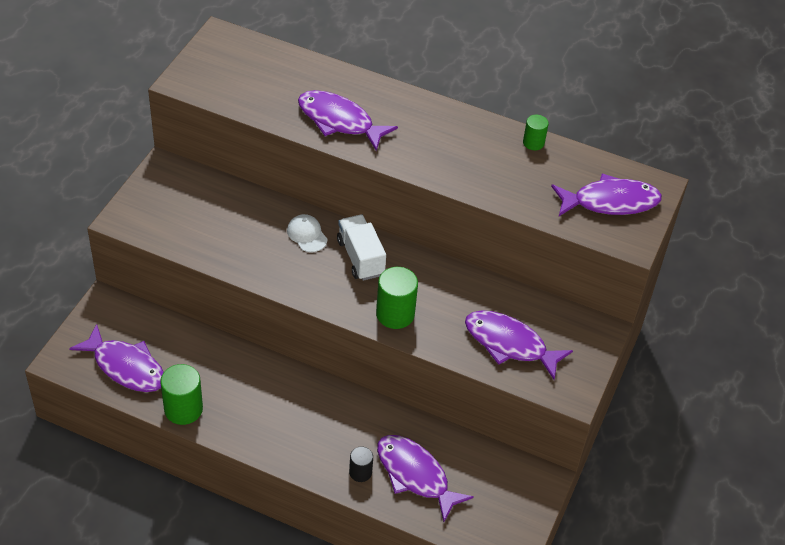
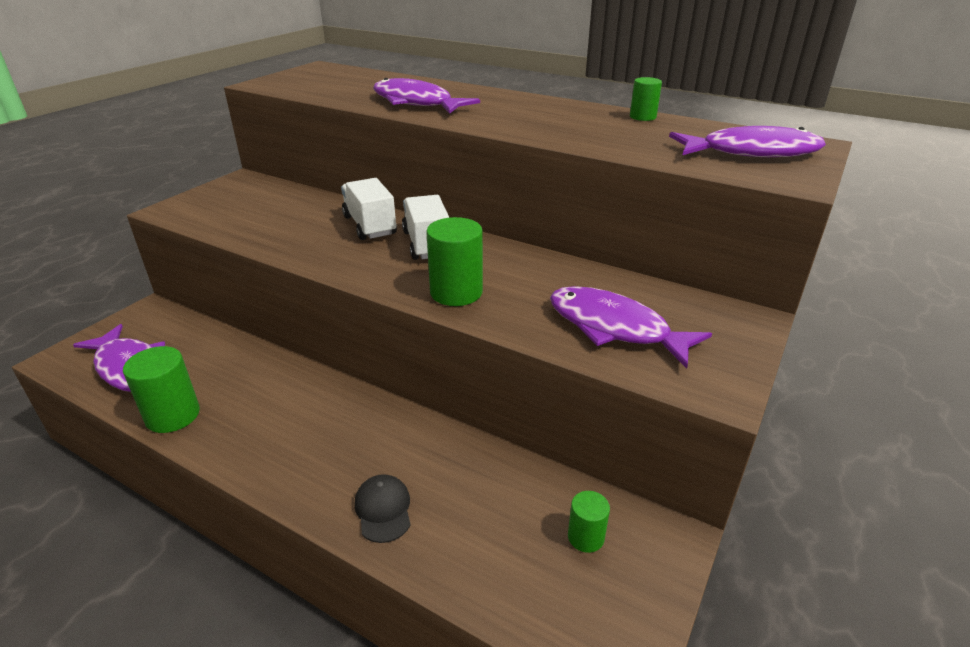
camera: 10 degrees right, 15 degrees down
(307, 235) = (370, 225): white cap -> white truck
(360, 472) = (383, 509): black cylinder -> black cap
(415, 475) = (466, 519): purple fish -> none
(491, 482) = (586, 537): none -> green cylinder

